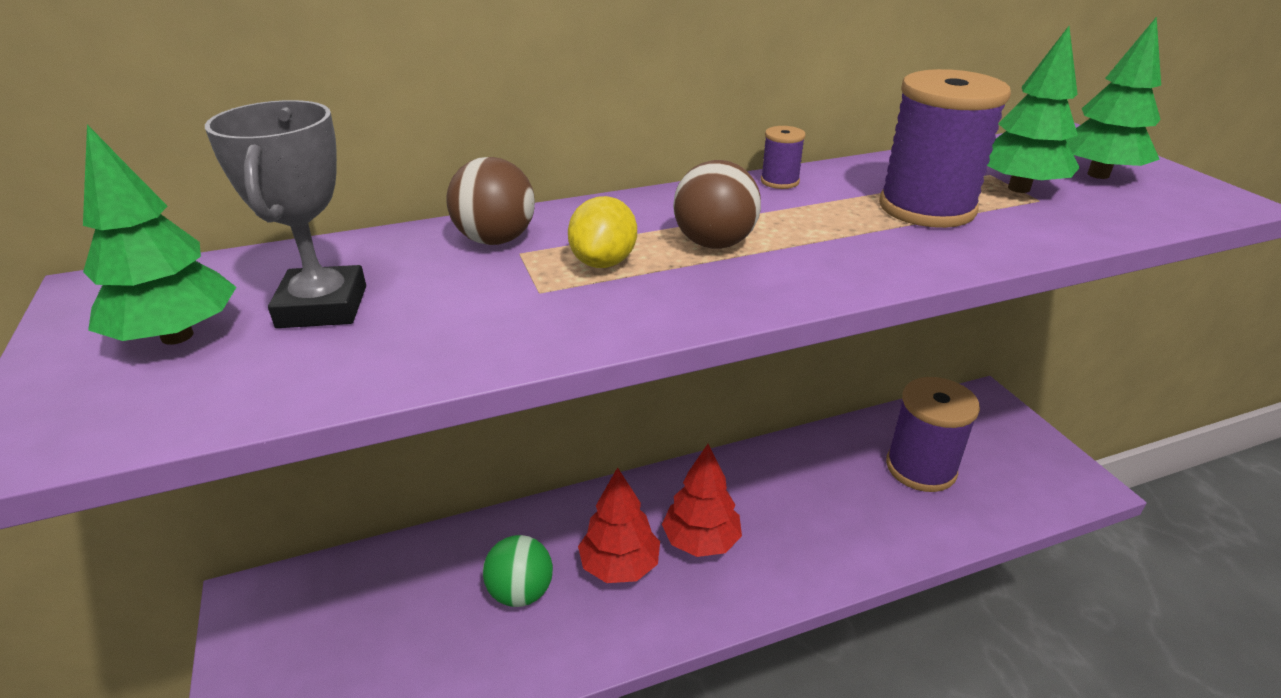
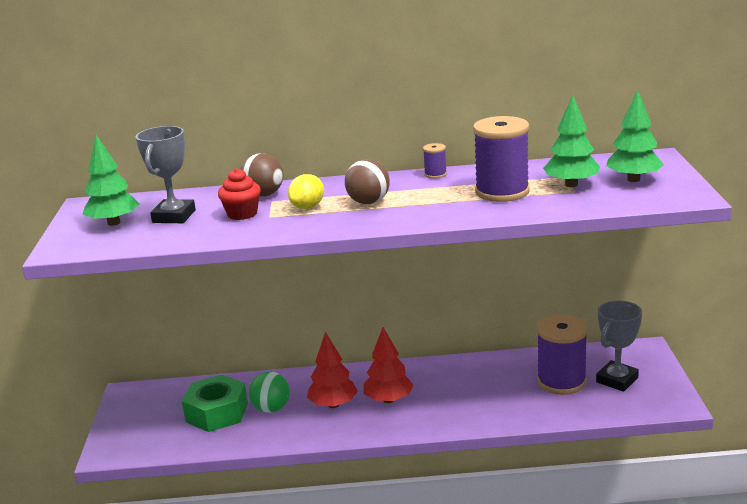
camera: 20 degrees right, 10 degrees down
(428, 618) = (217, 412): none -> green nut
(476, 288) = (242, 214): none -> red cupcake
(988, 455) = (617, 380): none -> grey trophy

